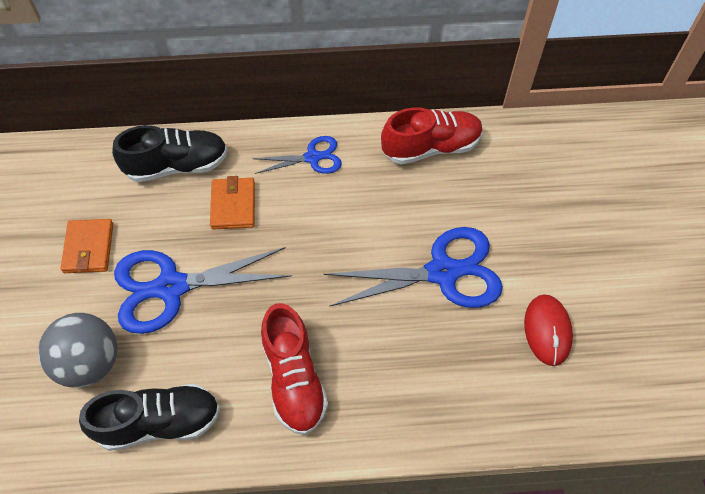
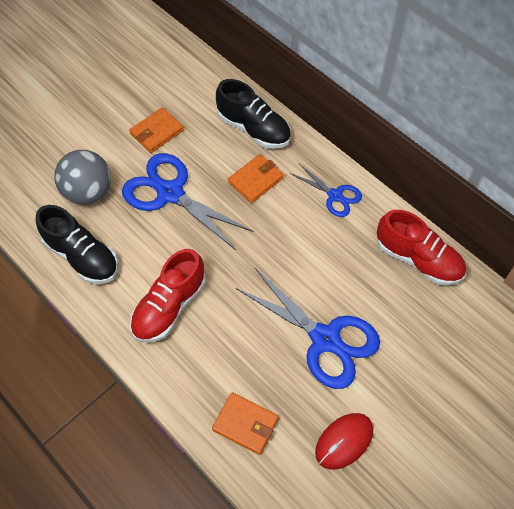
camera: 50 degrees right, 0 degrees up
(469, 399) = (245, 424): none -> orange wallet

